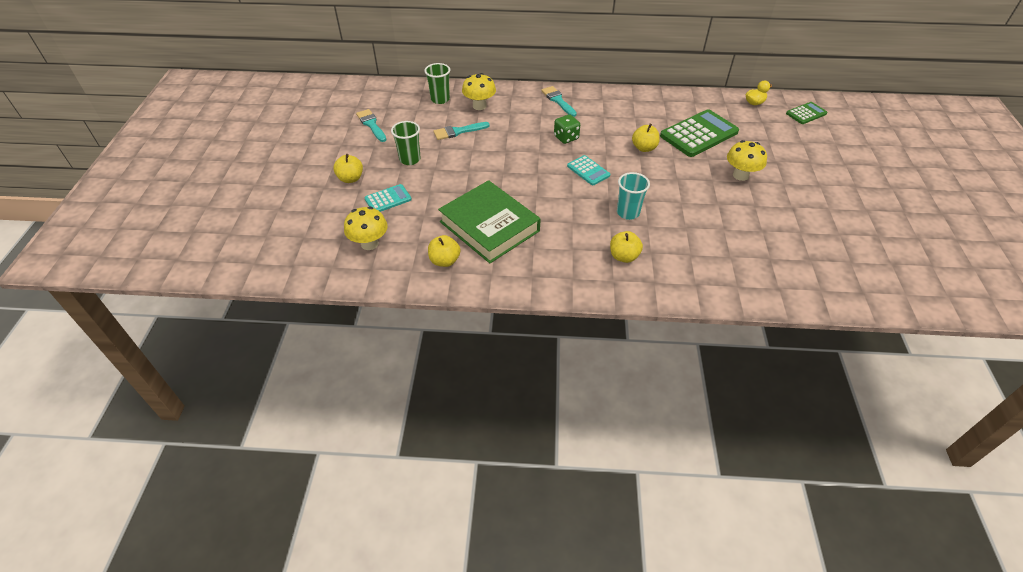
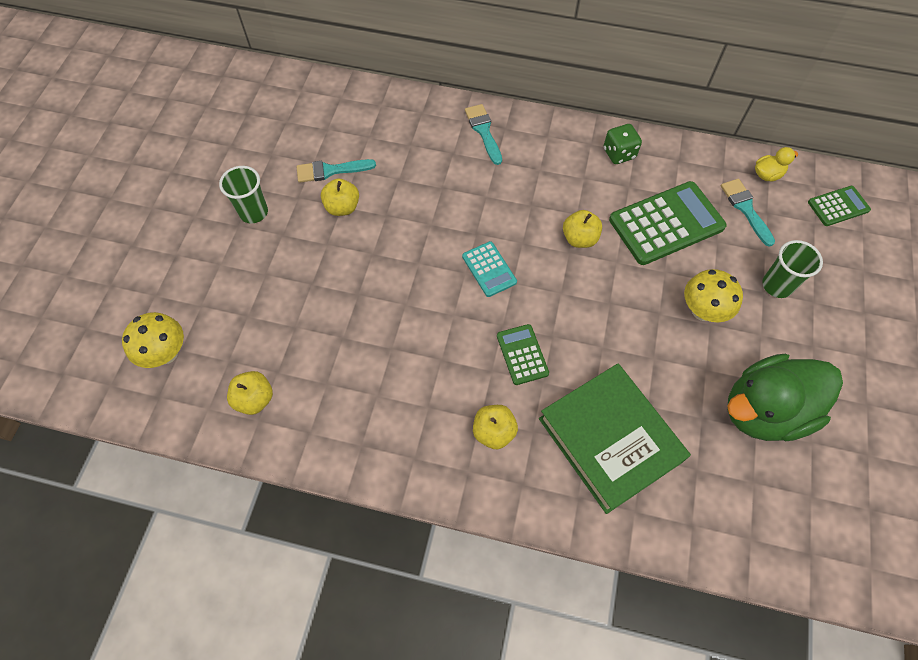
camera: 10 degrees right, 15 degrees up
(350, 178) = (168, 235): yellow apple -> yellow apple (342, 207)
(371, 124) = (218, 141): turquoise brush -> turquoise brush (745, 209)
(388, 199) = (208, 279): turquoise calculator -> none
(440, 99) = (321, 107): green cup -> green cup (777, 285)
(479, 106) = (372, 127): yellow mushroom -> none
(489, 226) = (328, 348): green book -> green book (610, 439)
(566, 138) = (475, 203): green dice -> green dice (619, 154)
(628, 213) = (522, 354): turquoise cup -> green calculator
(802, 221) = (764, 411): none -> green duck

